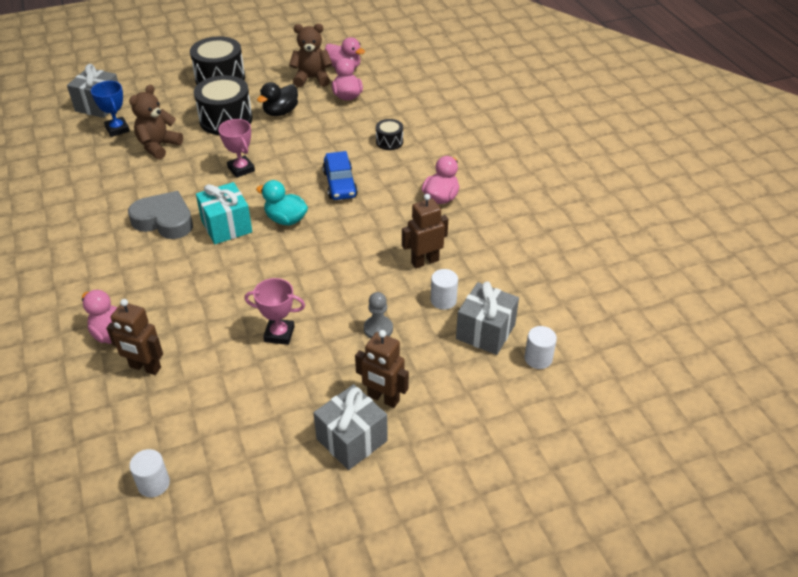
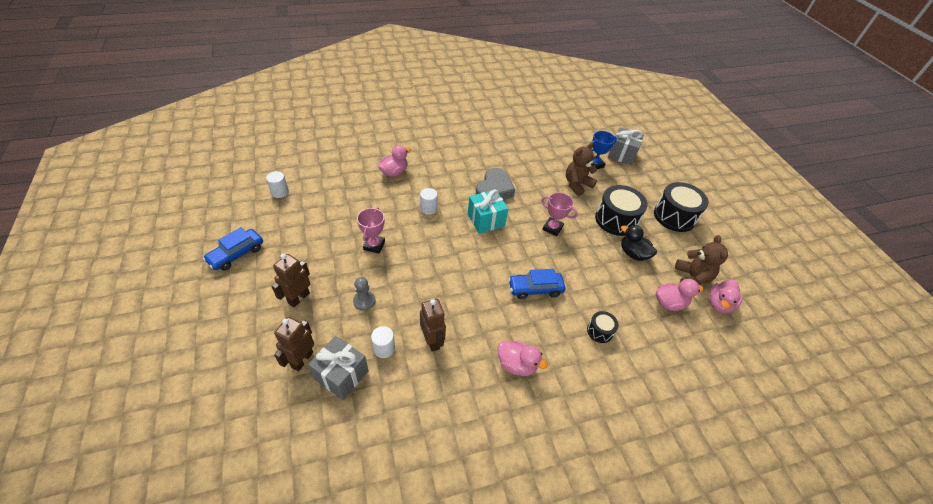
camera: 90 degrees right, 5 degrees up
(145, 367) = (364, 186): brown robot -> brown robot (302, 360)
(158, 146) = (577, 184): brown teddy bear -> brown teddy bear turned 75 degrees counterclockwise
(241, 169) = (552, 228): pink trophy -> pink trophy turned 60 degrees clockwise
(286, 219) = (491, 252): turquoise duck -> none
(307, 502) = (236, 254): none -> blue car
(352, 440) = (271, 278): grey gift -> none
(538, 358) = (300, 412): white cylinder -> white cylinder (428, 208)

